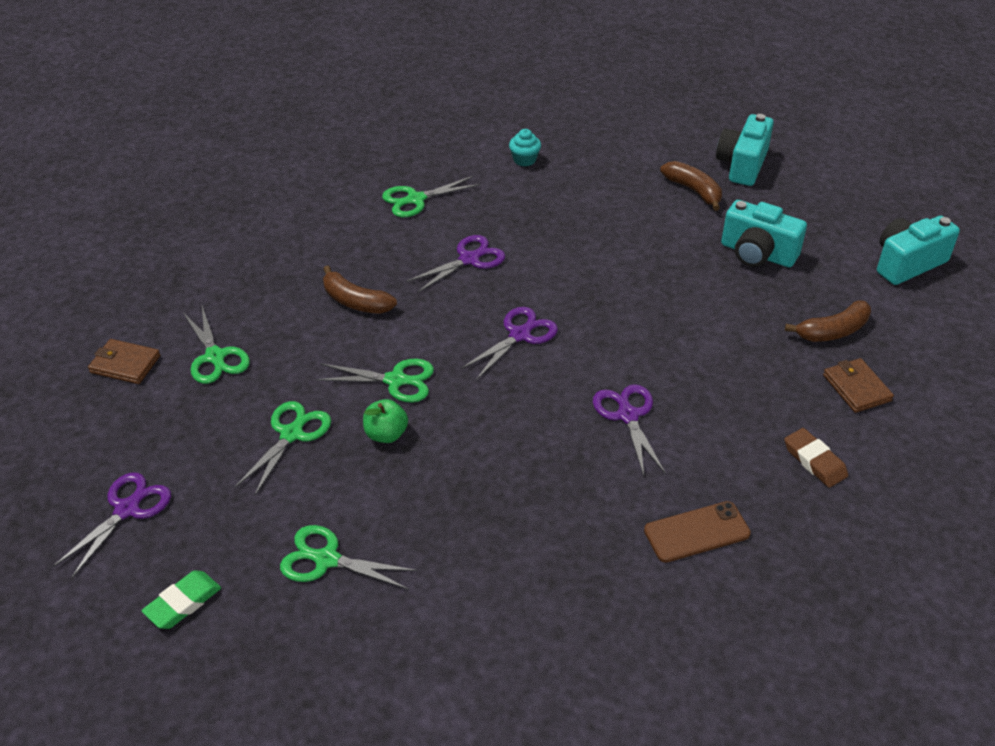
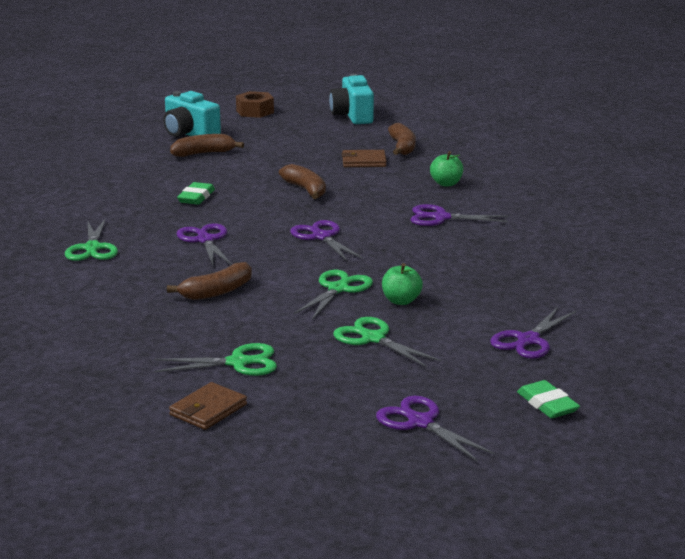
camera: 70 degrees left, 20 degrees down
(327, 559) = (528, 340): green scissors -> purple scissors
(524, 160) = (87, 199): turquoise cupcake -> none
(571, 222) = (196, 197): none -> green eraser
(641, 289) = (306, 190): none -> brown banana
(696, 532) = (564, 218): brown phone -> none
(739, 397) = (446, 183): none -> green apple
(757, 254) = (300, 150): turquoise camera -> none
(814, 461) = (520, 176): brown eraser -> none
(852, 187) = (255, 111): none -> brown nut
(856, 388) = (462, 153): brown wallet -> brown wallet (363, 161)

